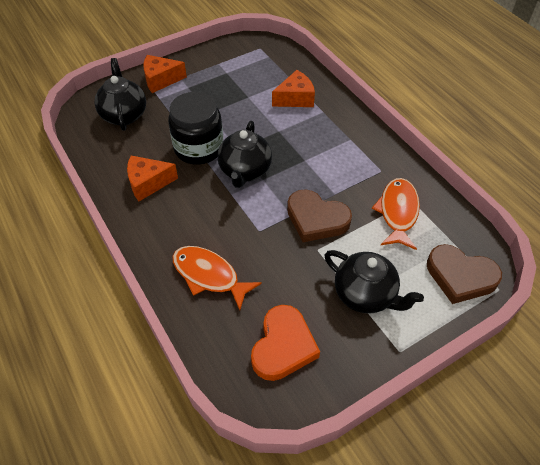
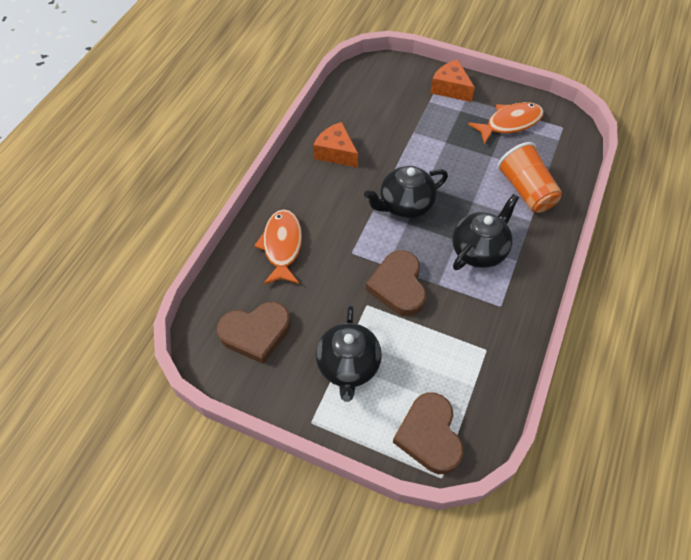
camera: 55 degrees right, 5 degrees up
(124, 115) = (390, 92): black teapot -> black teapot (479, 250)
(199, 148) = (400, 160): black jar -> none
(283, 346) = (256, 333): orange heart -> brown heart
(295, 98) = (526, 190): orange cheese -> orange cup
(398, 212) = (461, 345): orange fish -> orange fish (510, 123)

